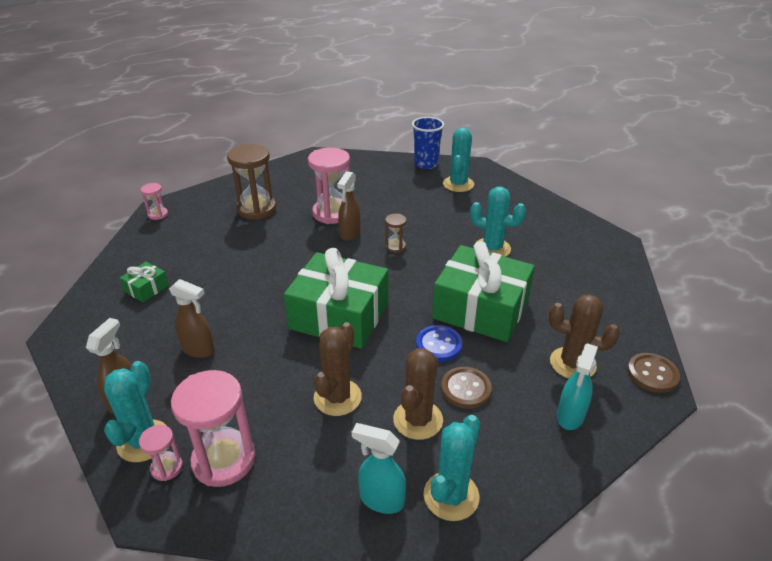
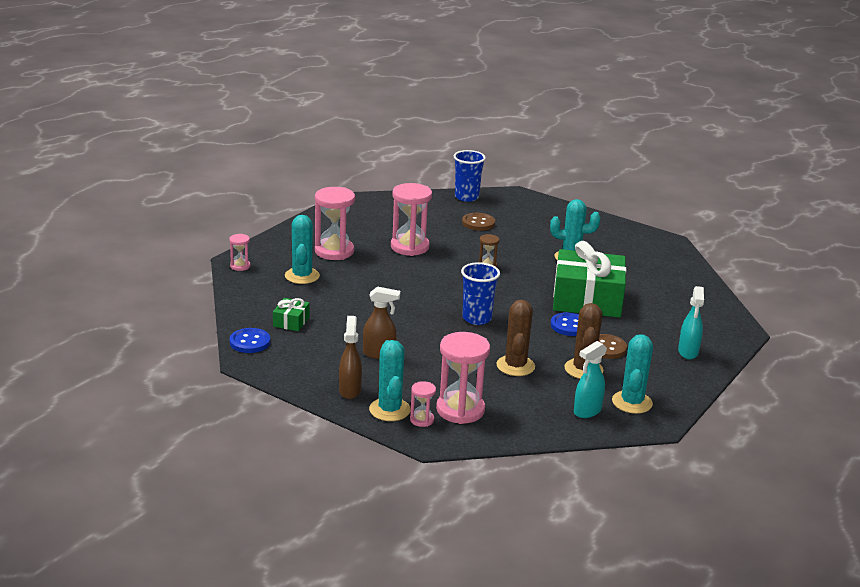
camera: 20 degrees left, 10 degrees down
(85, 309) = (250, 342): none -> blue button
(256, 209) = (334, 251): brown hourglass -> pink hourglass
(339, 316) = (477, 318): green gift -> blue cup
(350, 234) = (439, 261): brown spray bottle -> none
(381, 500) = (587, 411): turquoise spray bottle -> turquoise spray bottle turned 45 degrees counterclockwise
(458, 184) = (508, 211): turquoise cactus -> turquoise cactus (302, 276)
(572, 364) = (674, 323): brown cactus -> none
(652, 374) = (733, 322): brown button -> brown button (478, 223)

